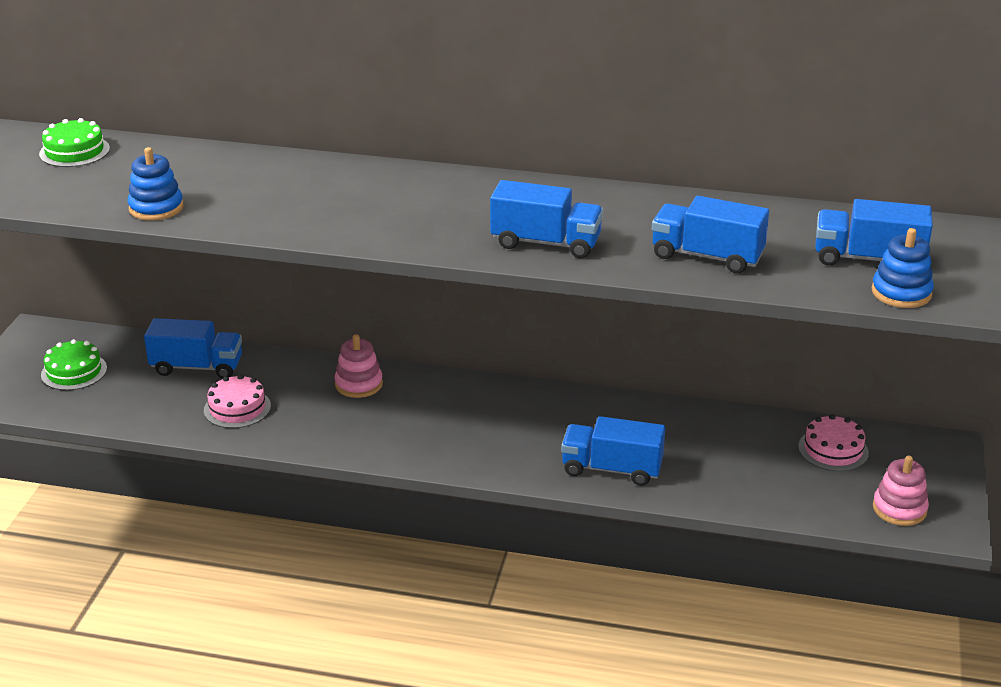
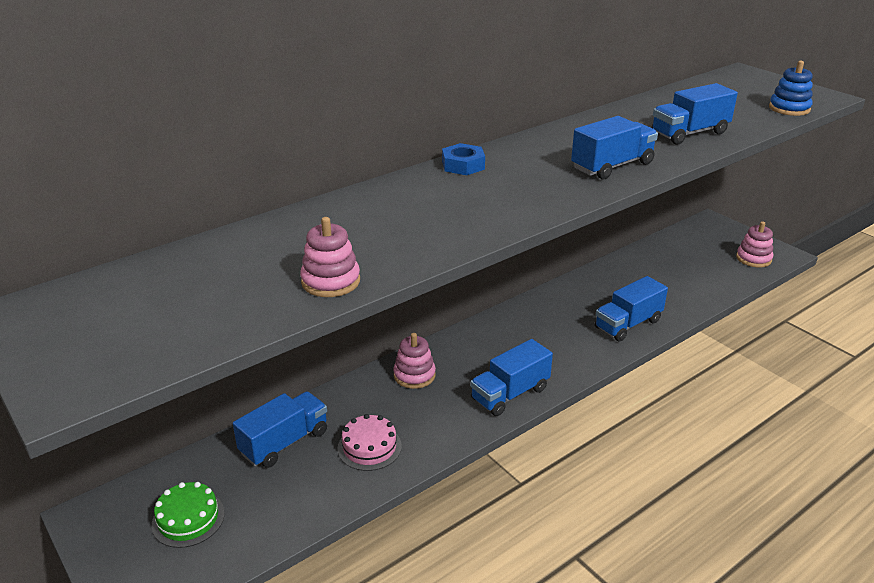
camera: 50 degrees left, 0 degrees up
(74, 151) = (145, 283): green cake -> none
(156, 208) = (331, 281): blue stacking toy -> pink stacking toy
(435, 178) = (463, 165): none -> blue nut
(833, 450) = (682, 250): pink cake -> none
(868, 259) = (740, 102): blue truck -> blue truck (510, 394)

